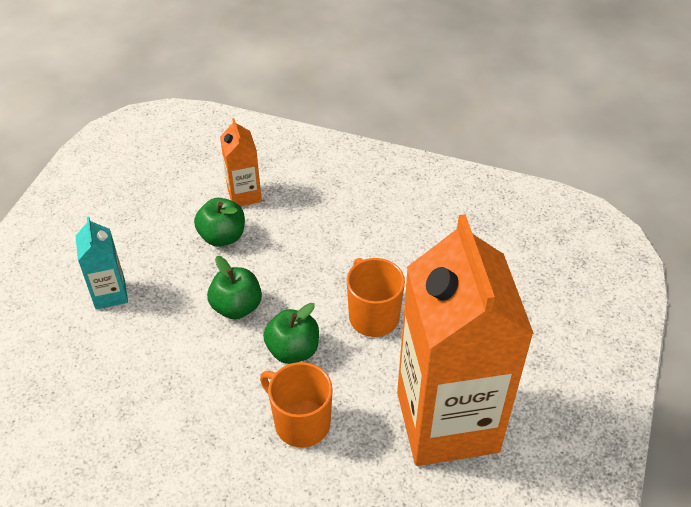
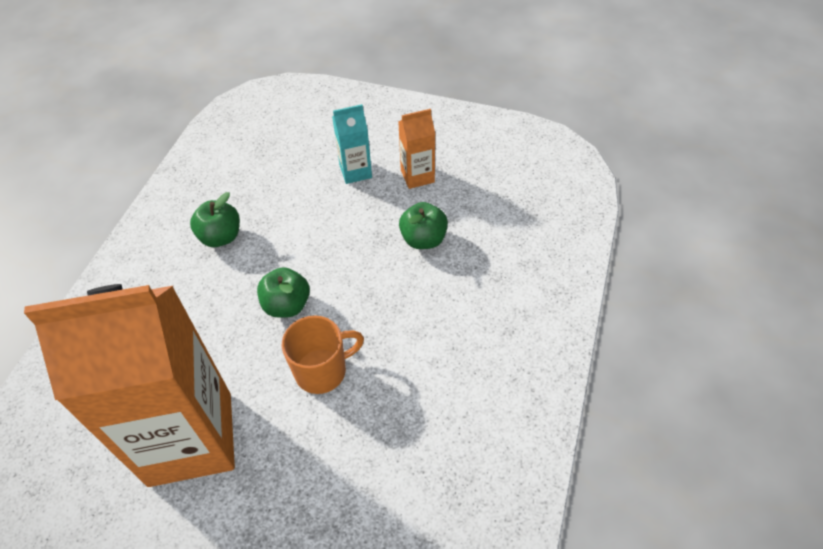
camera: 90 degrees right, 5 degrees up
(237, 307) = (338, 258): green apple -> green apple (221, 237)
(244, 194) = (480, 250): orange carton -> orange carton (417, 176)
(300, 422) = (210, 316): orange mug -> none

